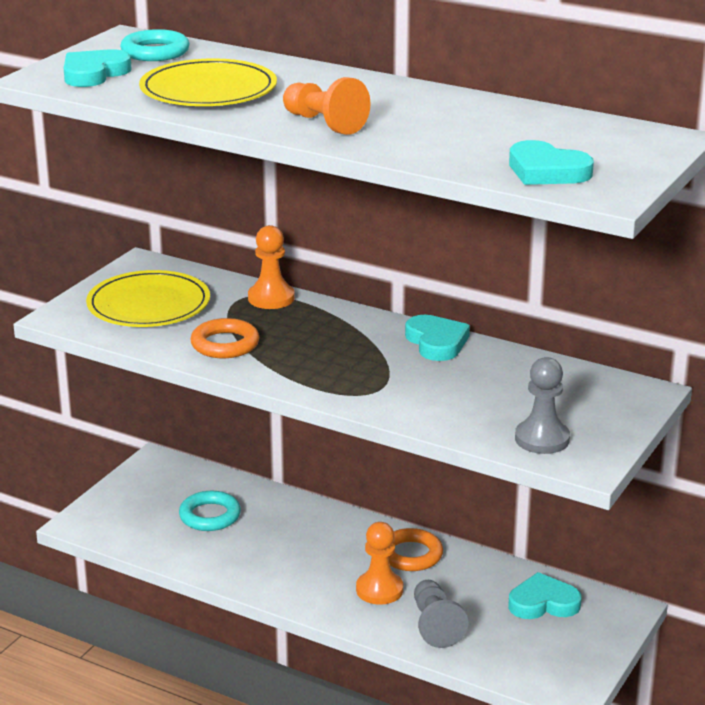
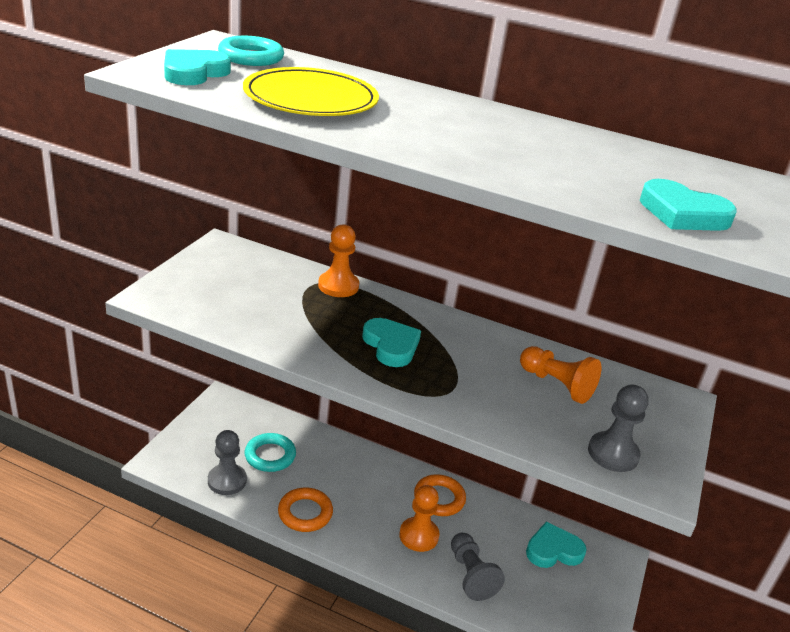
camera: 10 degrees left, 5 degrees up
(148, 305) = (231, 288): yellow plate -> none
(157, 540) = (227, 481): none -> grey pawn
(225, 344) = (304, 334): orange ring -> orange ring (305, 513)
(324, 123) = (436, 143): orange pawn -> orange pawn (557, 385)
(436, 342) = (490, 339): turquoise heart -> turquoise heart (391, 345)

